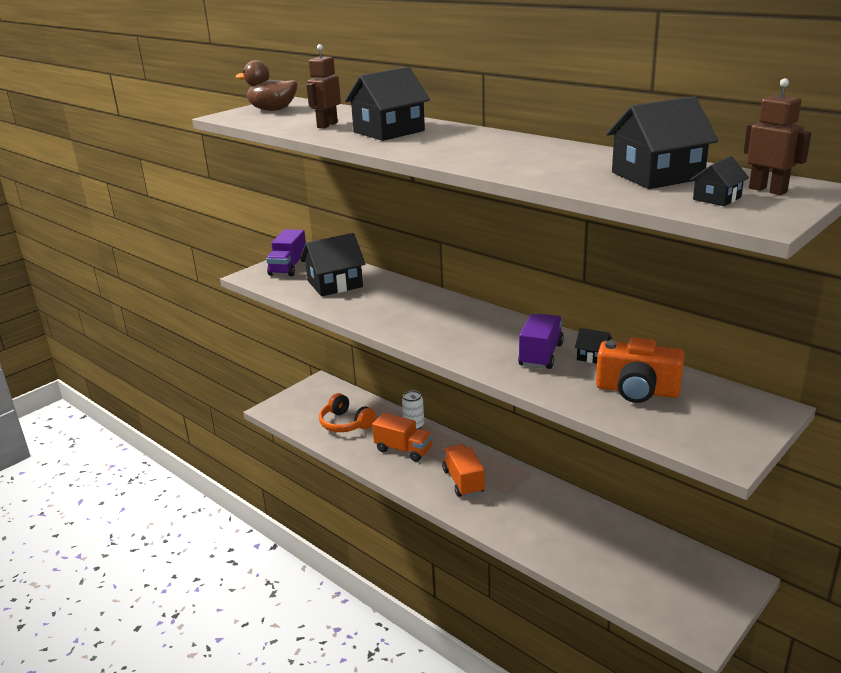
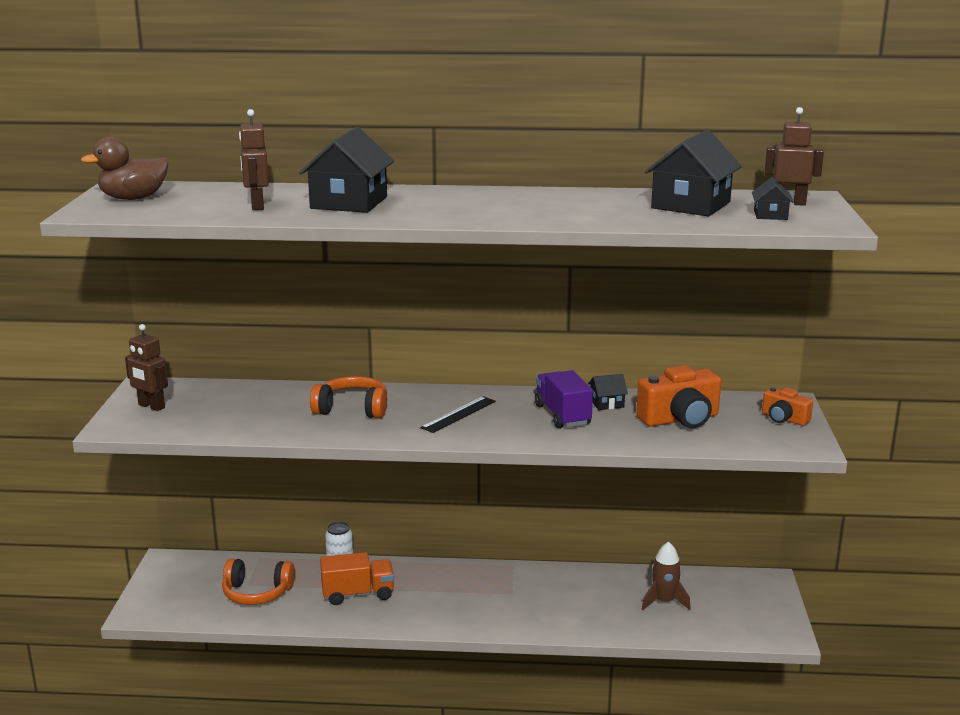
camera: 40 degrees left, 5 degrees down
(288, 267) = (151, 406): purple truck -> brown robot
(335, 284) = (242, 408): black house -> none
(399, 304) = (352, 409): none -> orange headphones
(463, 481) = (456, 599): orange truck -> none
(464, 330) = (458, 414): none -> black ruler
(621, 554) = (664, 601): none -> brown rocket
(742, 423) = (784, 419): none -> orange camera

